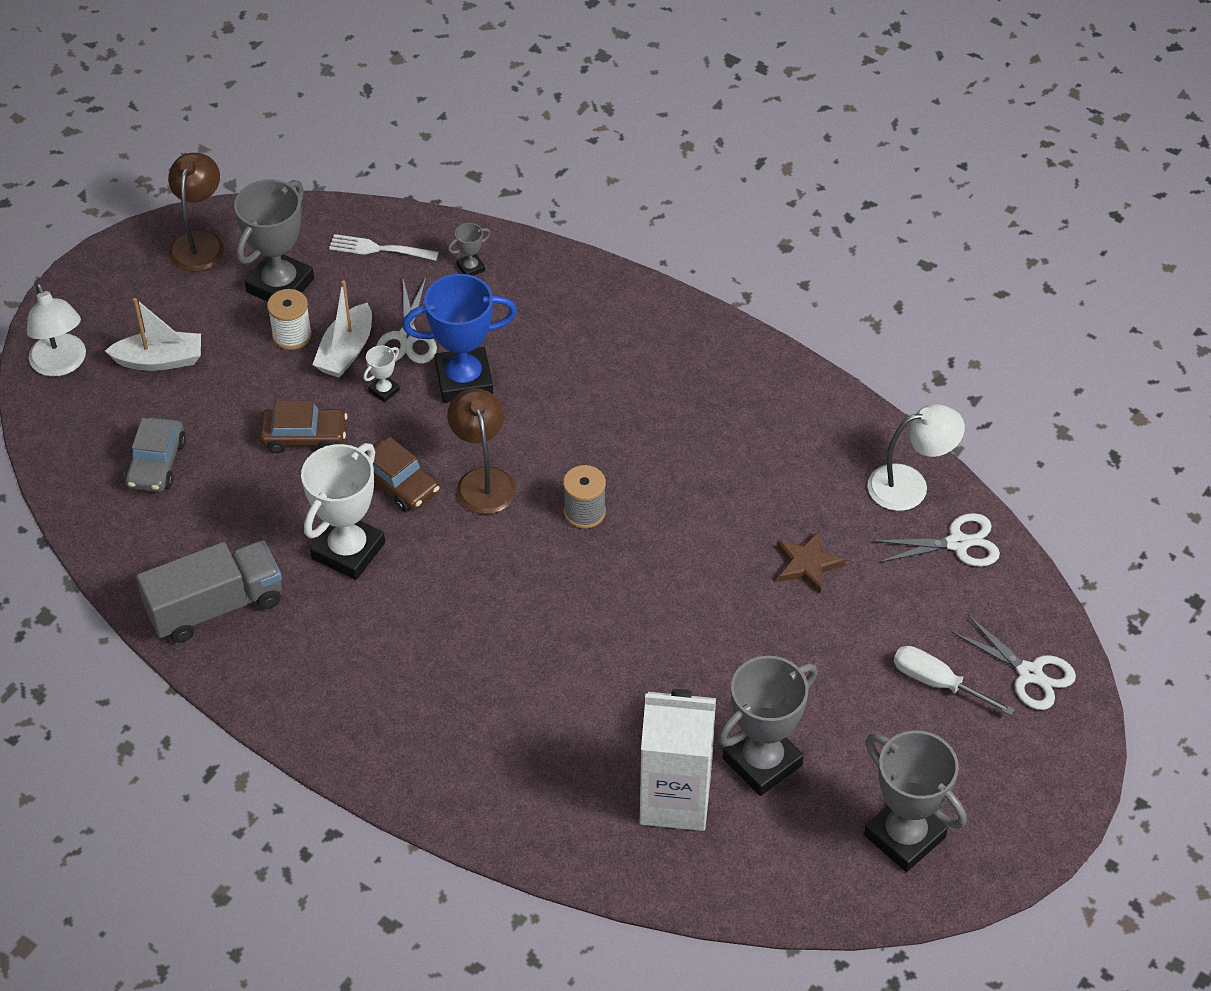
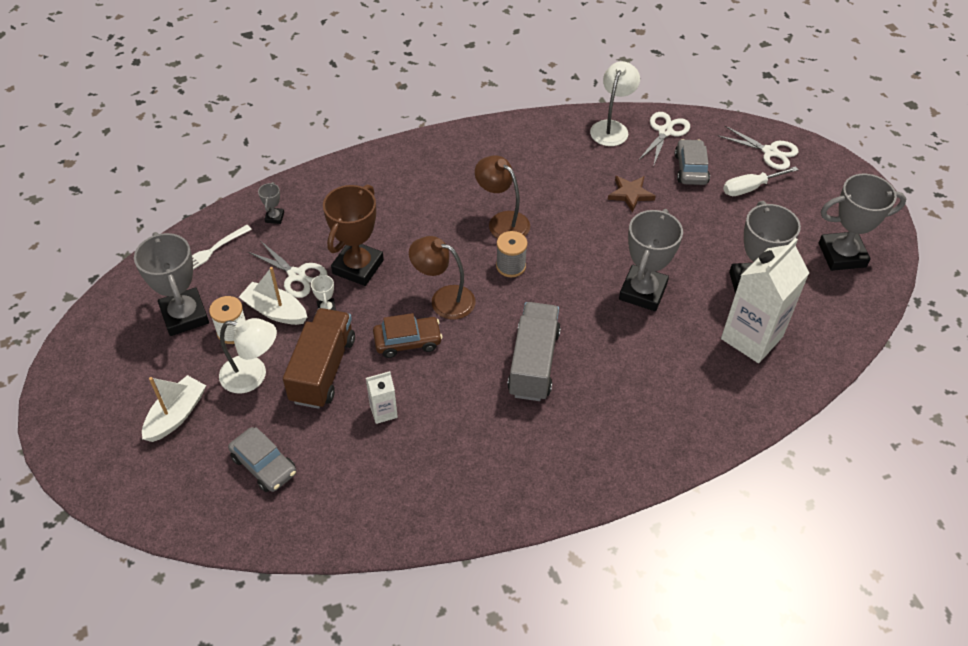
camera: 55 degrees left, 0 degrees up
(61, 364) = (117, 476): white lamp -> white lamp (253, 376)
(200, 242) = (100, 338): brown lamp -> brown lamp (502, 221)
(215, 606) = (419, 495): grey truck -> grey truck (533, 363)
(292, 518) = (383, 411): none -> white carton
(304, 436) = (323, 370): brown car -> brown truck
(346, 351) = (275, 311): white boat -> white boat turned 150 degrees clockwise
(348, 551) = (437, 396): white trophy -> none
(464, 380) = (358, 267): blue trophy -> brown trophy
(655, 657) = (642, 292): none -> grey trophy
(913, 603) = (691, 169): none -> grey car
(1030, 673) = (770, 152): white scissors -> white scissors turned 45 degrees clockwise

